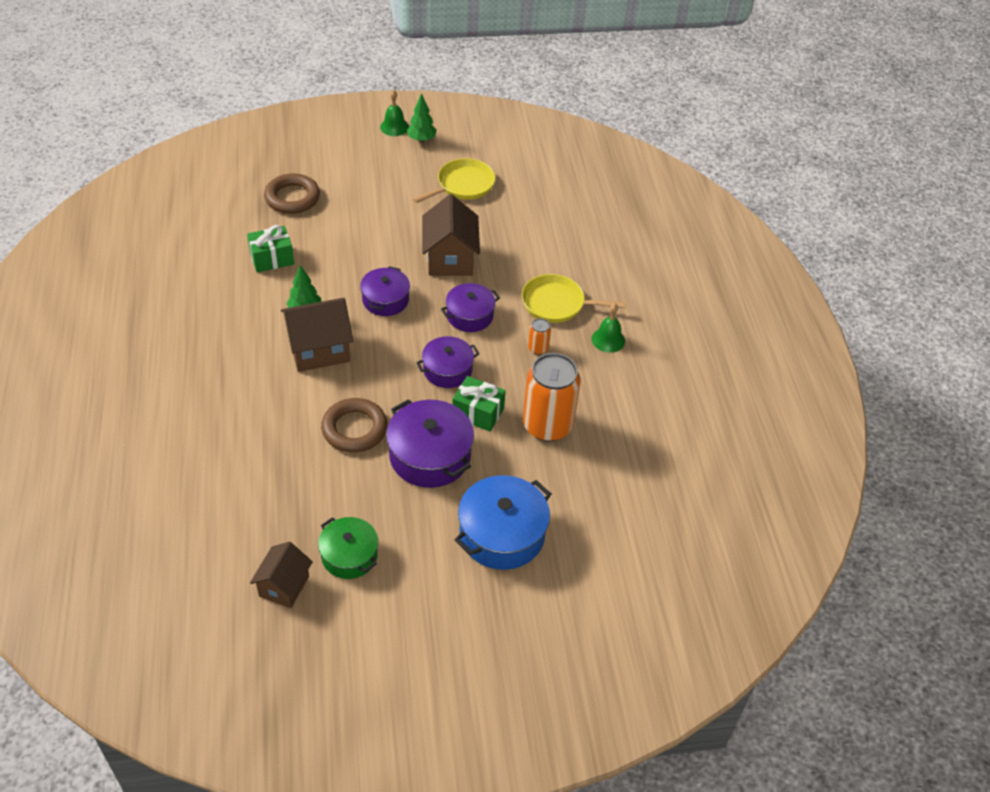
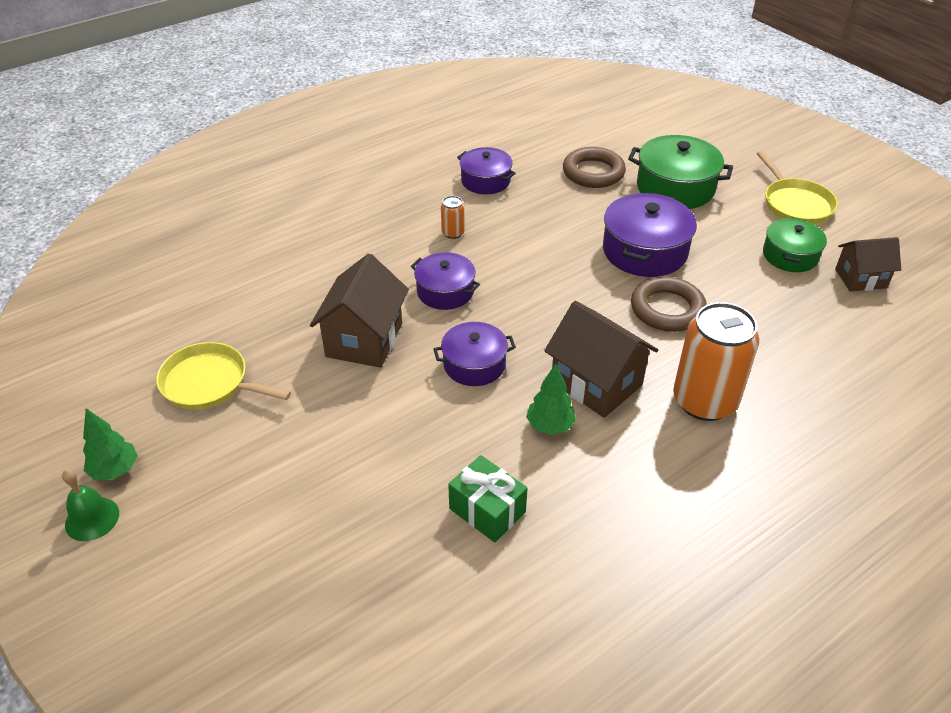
camera: 115 degrees left, 5 degrees down
(292, 198) = (342, 559): brown ring -> brown ring (593, 172)
(447, 370) = (534, 278): purple pot -> purple pot (485, 181)
(450, 259) = (364, 340): brown house -> brown house turned 45 degrees counterclockwise
(478, 413) = (568, 241): green gift -> none
(502, 534) = (675, 188): blue pot -> green pot
(547, 425) = (542, 199): orange can -> orange can (704, 401)
(557, 303) = (379, 240): yellow pan -> yellow pan (795, 204)
(608, 340) = (405, 197): green bell -> none

